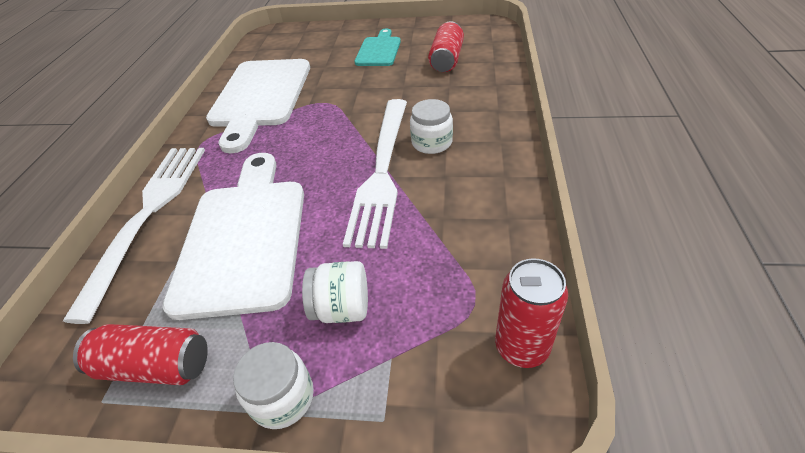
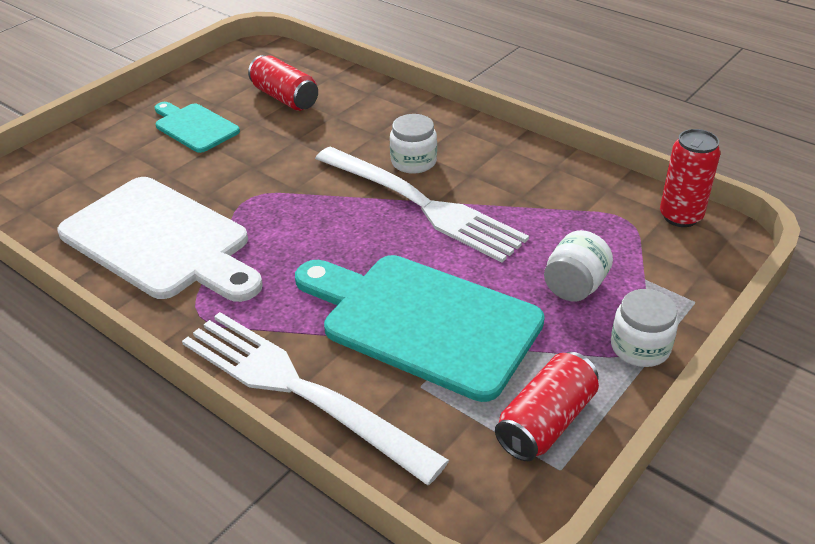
camera: 60 degrees left, 5 degrees down
(244, 237) = (422, 321): white cutting board -> turquoise cutting board

